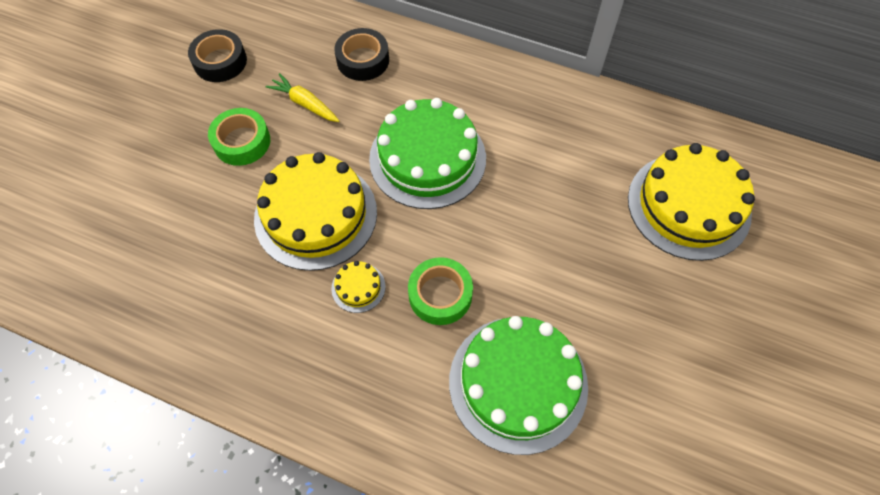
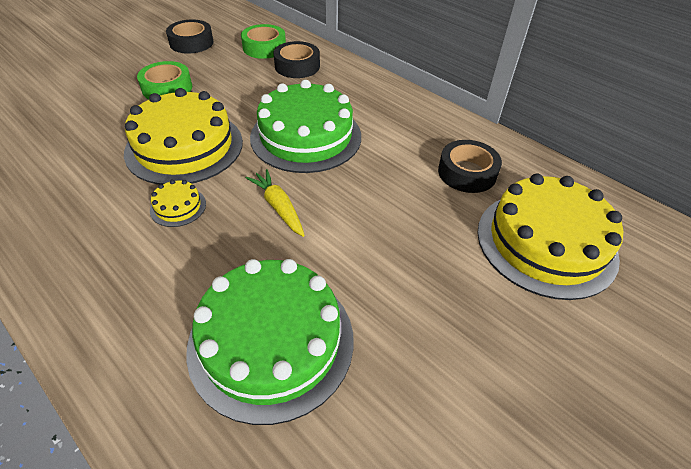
camera: 20 degrees right, 15 degrees down
(305, 104) = (233, 79): yellow carrot -> yellow carrot (278, 207)
(440, 295) = (246, 236): green tape -> green tape (264, 48)
(596, 150) = (467, 173): none -> black tape

